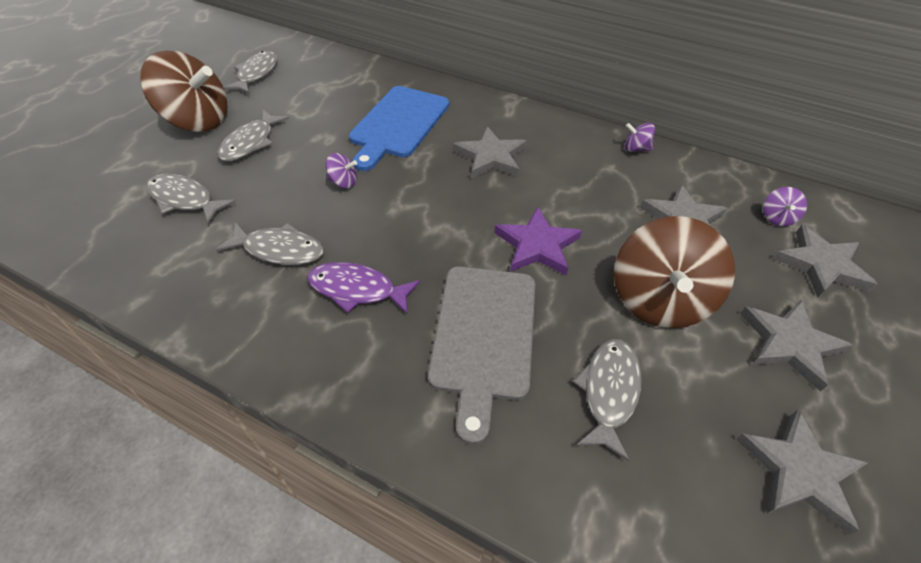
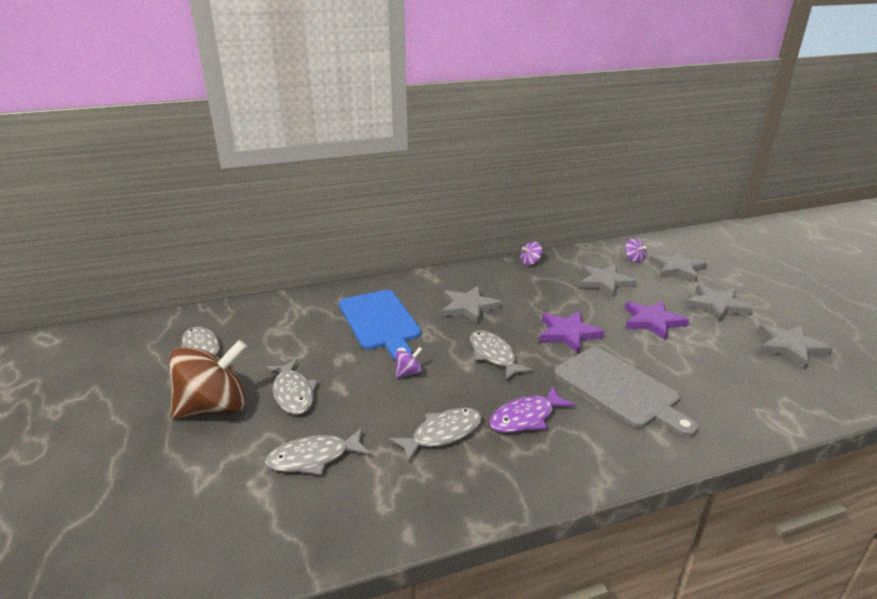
camera: 45 degrees left, 20 degrees down
(609, 392) = (699, 370): grey fish -> grey fish (493, 355)
(658, 300) = (652, 321): brown spinning top -> purple star

